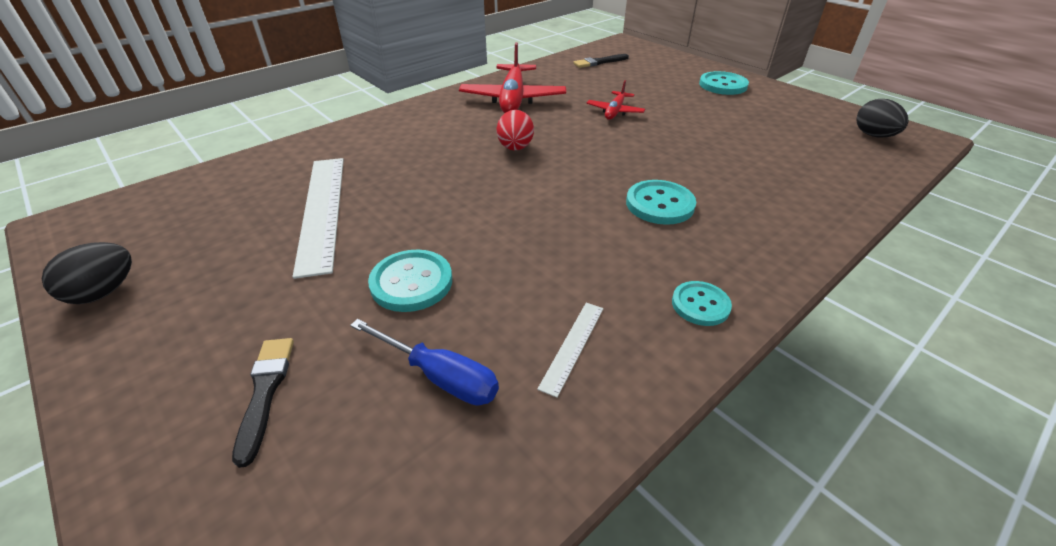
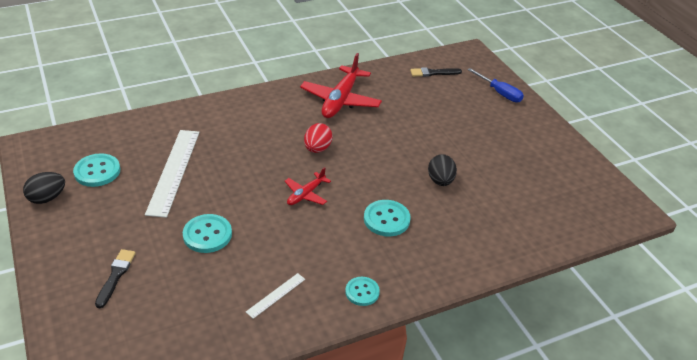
camera: 15 degrees right, 0 degrees up
(439, 376) = (200, 291): blue screwdriver -> blue screwdriver (499, 93)
(615, 111) = (410, 130): red plane -> red plane (306, 194)
(723, 85) = (518, 121): turquoise button -> turquoise button (97, 171)
(873, 135) = (595, 200): black egg -> black egg (440, 181)

